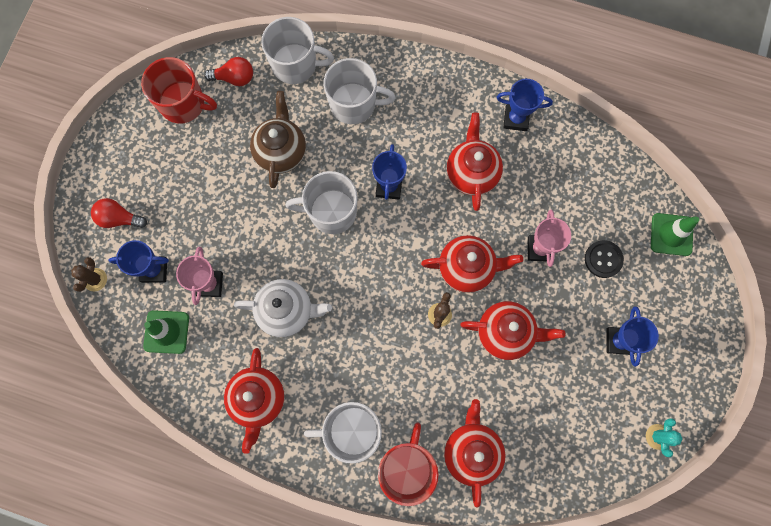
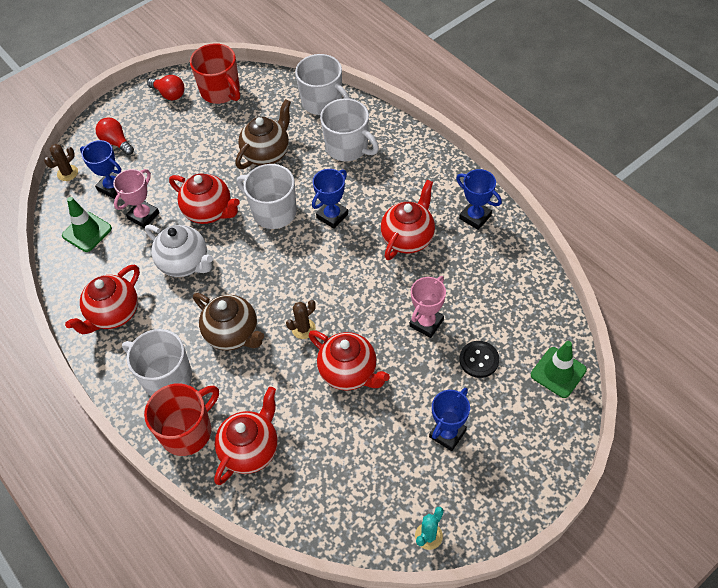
camera: 35 degrees right, 20 degrees down
(234, 78) = (270, 91): red light bulb -> red light bulb (169, 94)
(381, 355) = (233, 334): none -> brown teapot
(467, 268) = (352, 306): red teapot -> red teapot (209, 212)

